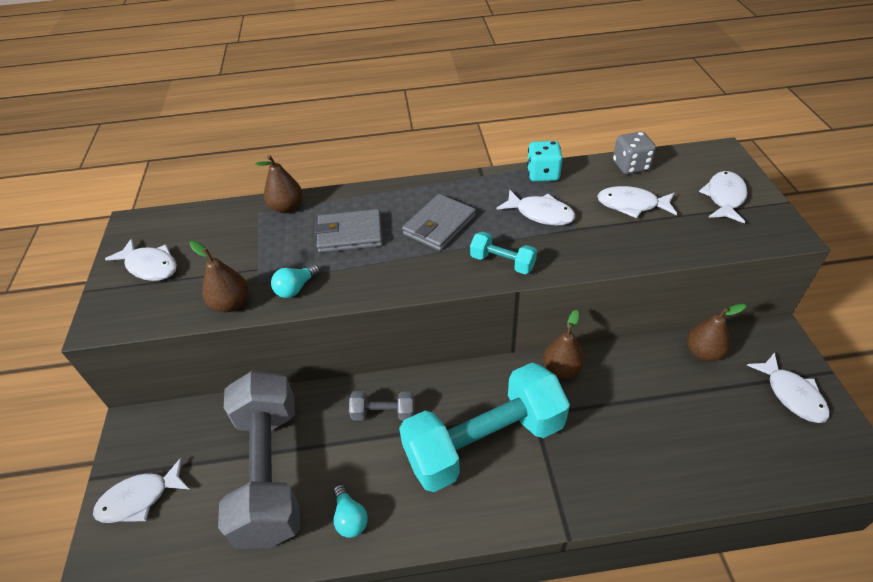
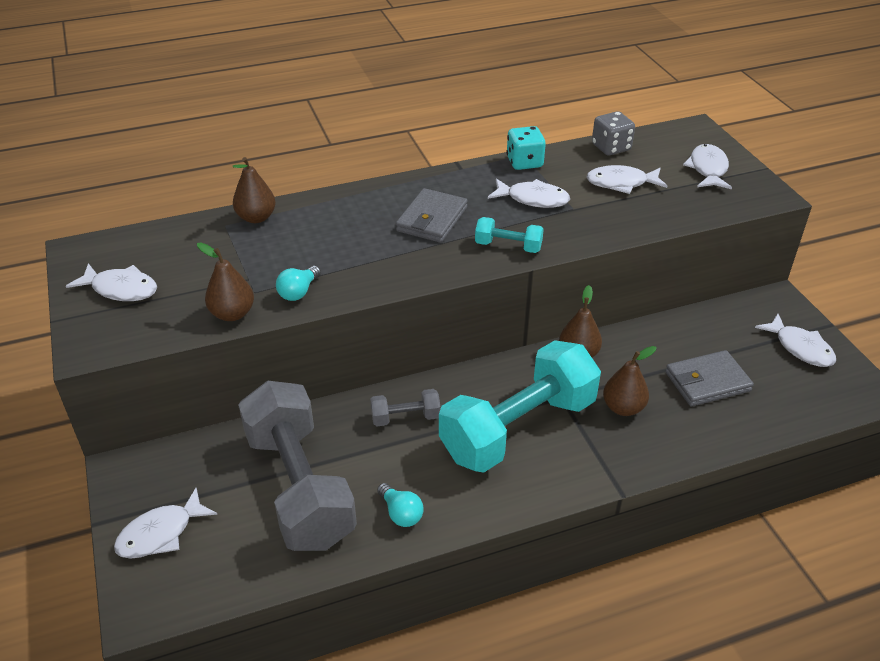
camera: 15 degrees left, 5 degrees down
(350, 234) = (338, 236): grey wallet -> grey wallet (707, 382)
(703, 352) = (712, 322): brown pear -> brown pear (623, 408)

